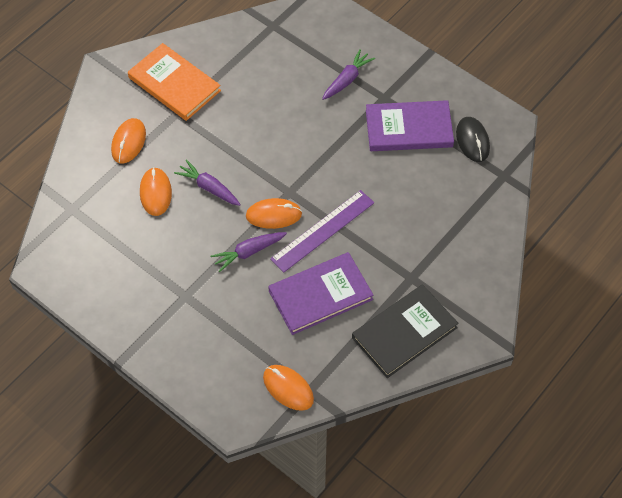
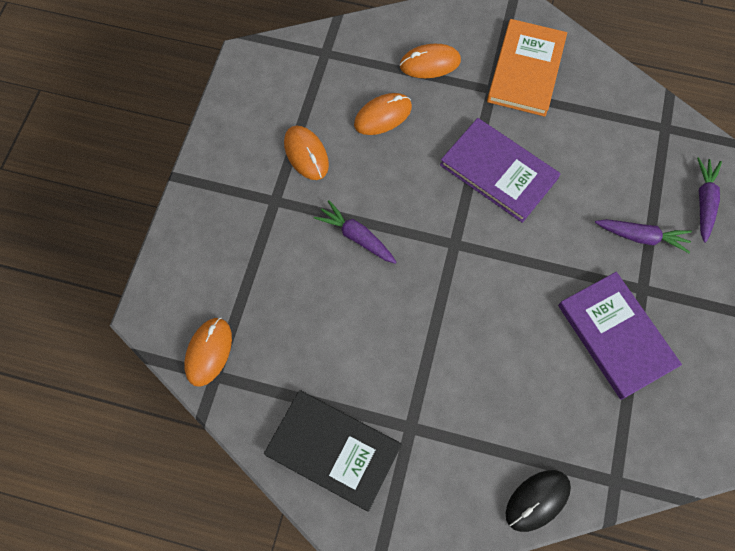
camera: 65 degrees right, 10 degrees up
(209, 187) = (416, 161): purple carrot -> purple carrot (704, 201)
(273, 215) = (416, 241): orange mouse -> orange mouse (306, 154)
(320, 295) = (339, 335): purple book -> purple book (498, 172)
(323, 231) = (423, 301): purple ruler -> none
(472, 141) = (644, 420): black mouse -> black mouse (537, 500)

